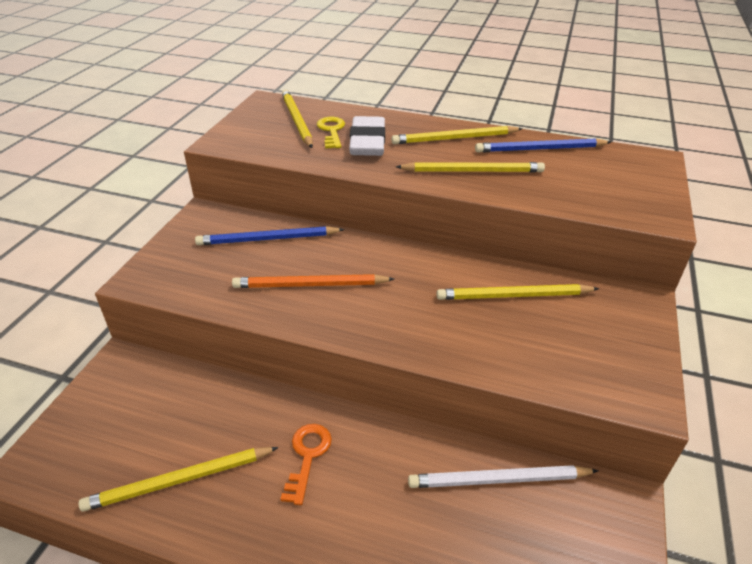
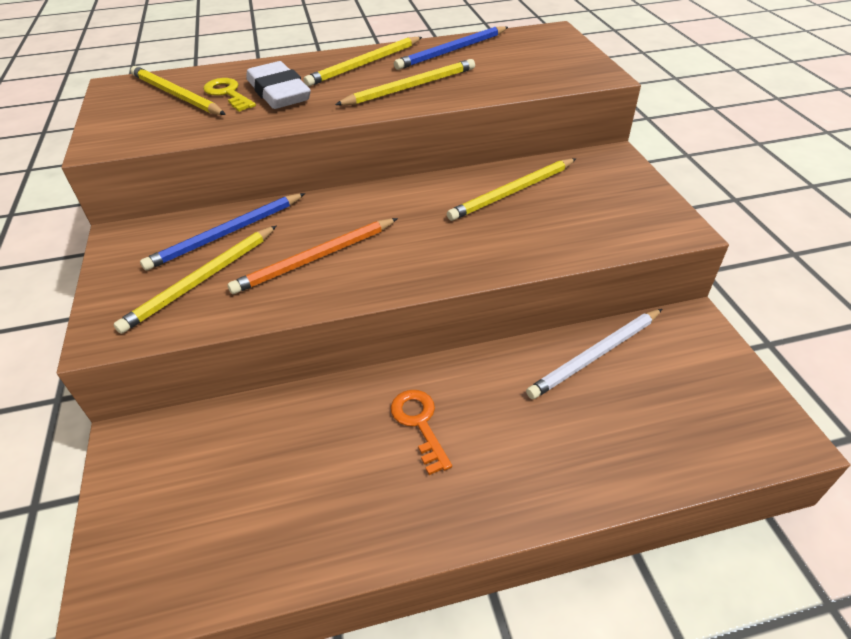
camera: 30 degrees left, 5 degrees up
(180, 480) = (309, 515): yellow pencil -> yellow pencil (202, 280)

